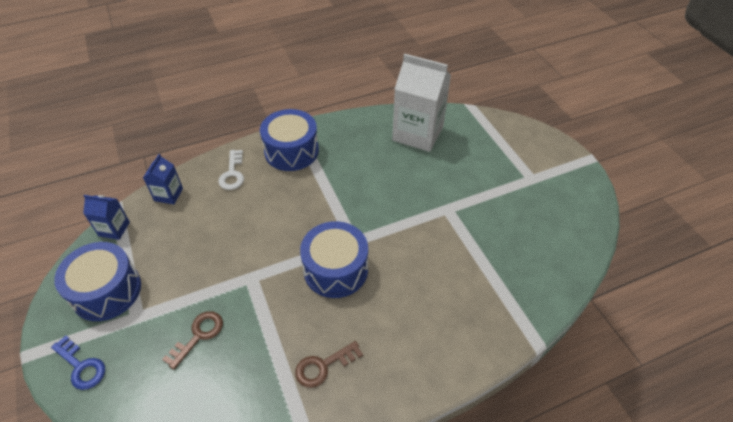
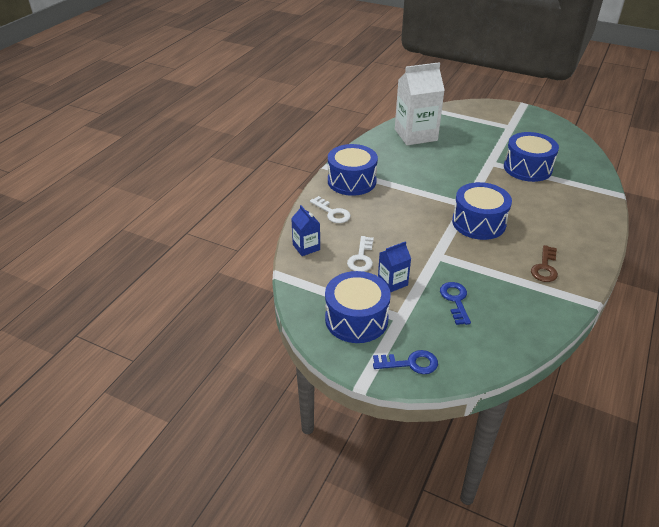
camera: 40 degrees left, 10 degrees down
(114, 229) = (300, 287): blue carton -> blue carton (392, 282)
(191, 234) = (361, 258): none -> white key
(198, 335) = (455, 300): brown key -> blue key
(477, 240) = (527, 168): none -> blue drum

